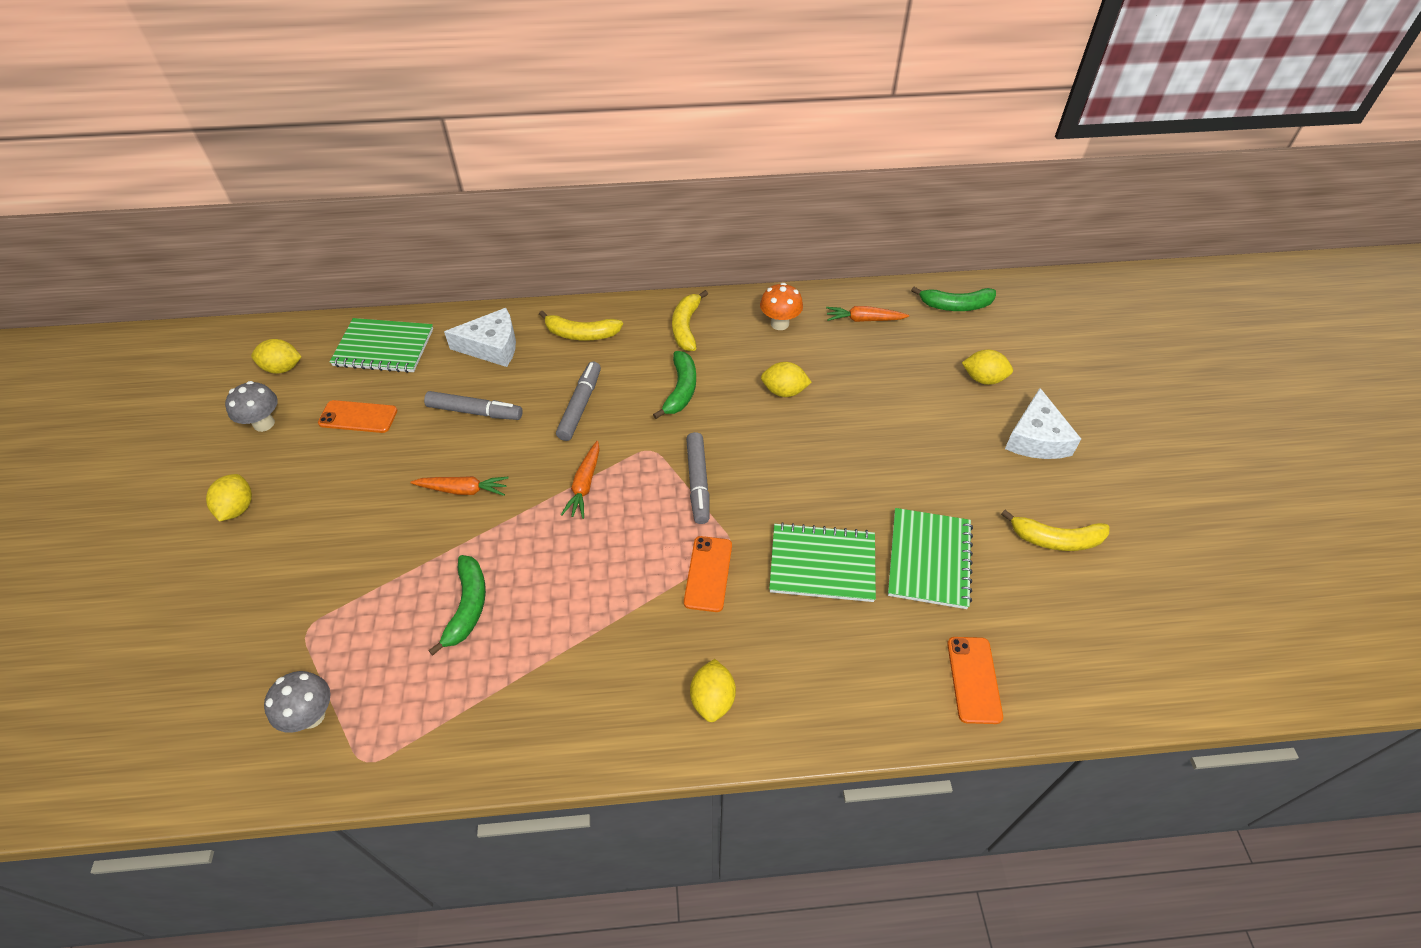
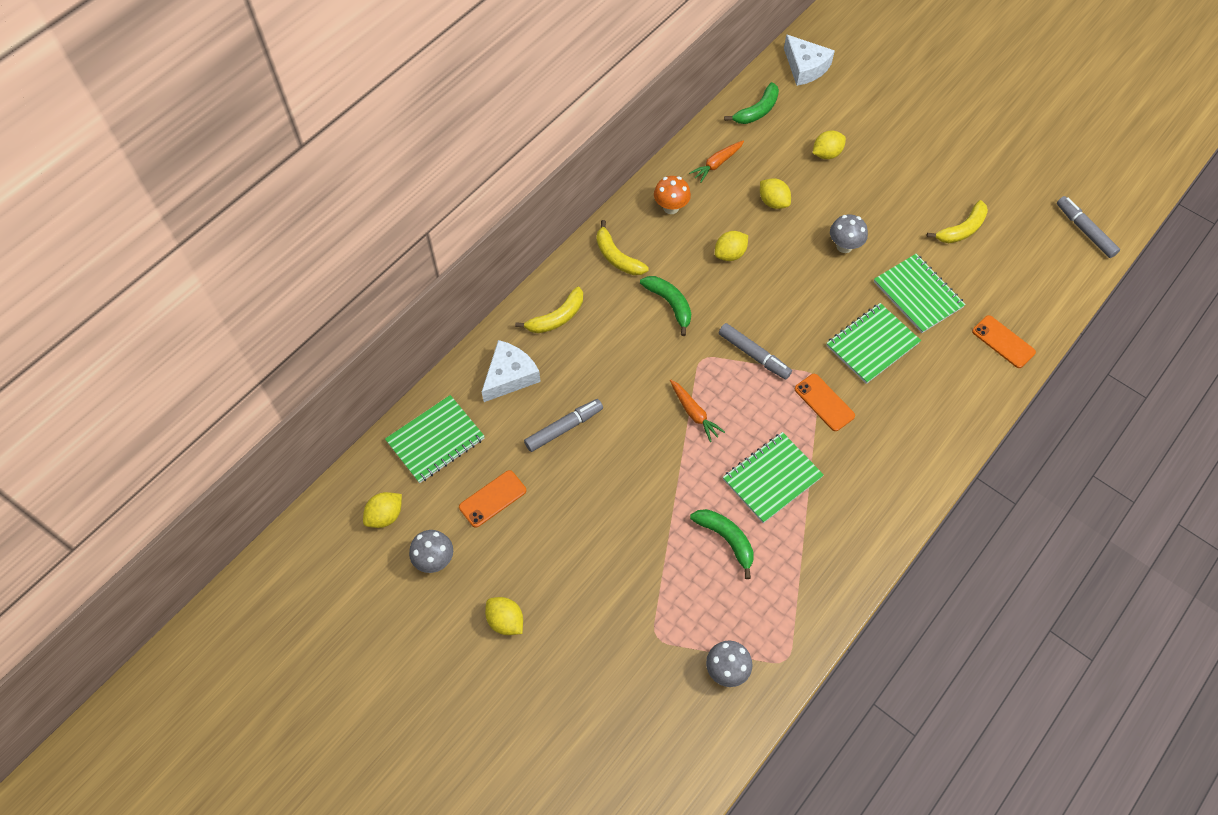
camera: 45 degrees left, 10 degrees up
(463, 490) = (628, 481): orange carrot -> none
(574, 594) = (772, 478): none -> green notebook
(580, 406) = (623, 367): grey marker -> grey marker (1084, 231)
(712, 699) = (905, 464): yellow lemon -> yellow lemon (773, 202)
(903, 462) = (844, 246): none -> grey mushroom
(1036, 438) = (892, 172): white cheese -> white cheese (805, 67)

